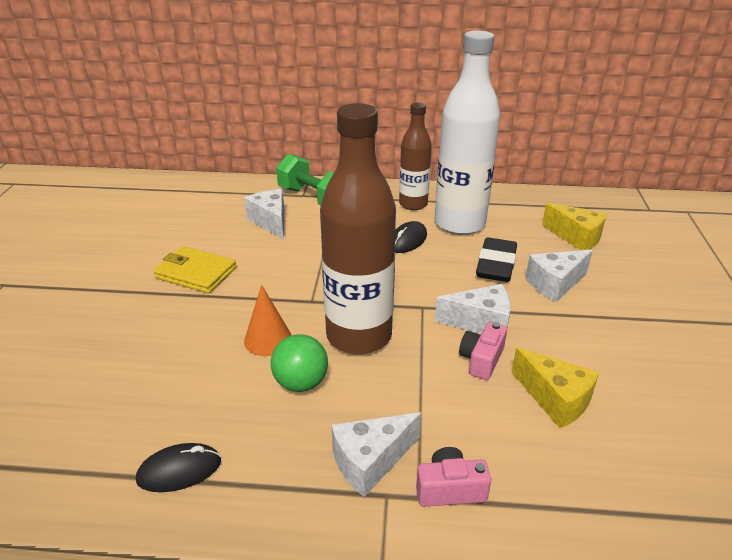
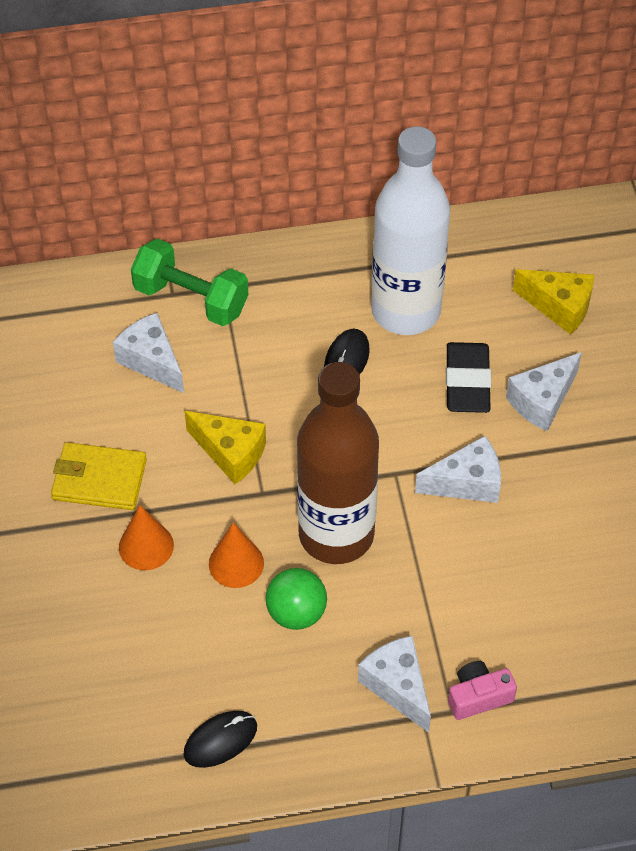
camera: 15 degrees left, 20 degrees up
(204, 316) = (146, 546): none -> orange cone
(370, 461) = (398, 686): white cheese -> white cheese turned 105 degrees clockwise
(413, 204) = (333, 282): brown bottle -> none
(481, 359) = (478, 537): pink camera -> none
(555, 399) = (561, 572): yellow cheese -> yellow cheese (230, 453)

